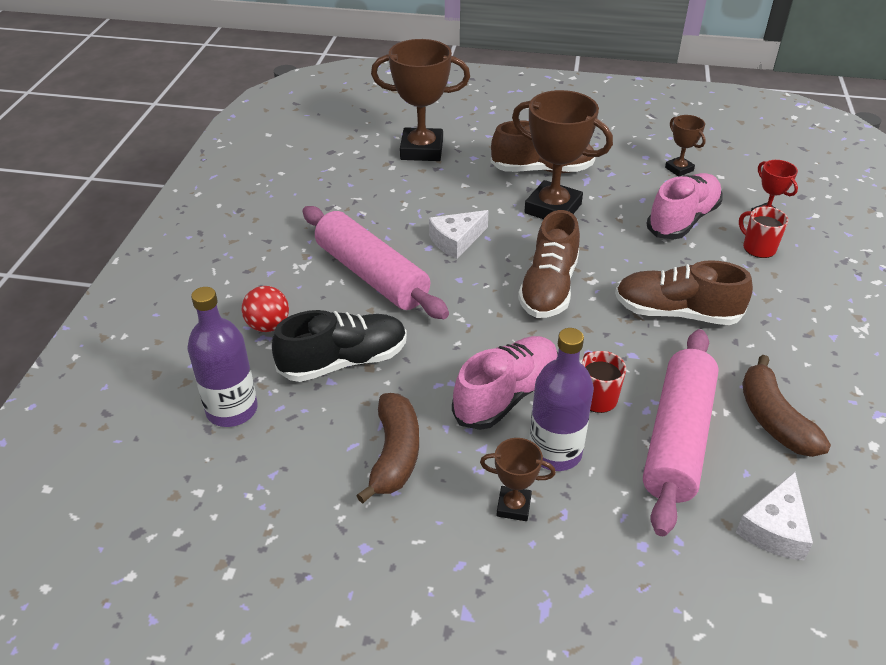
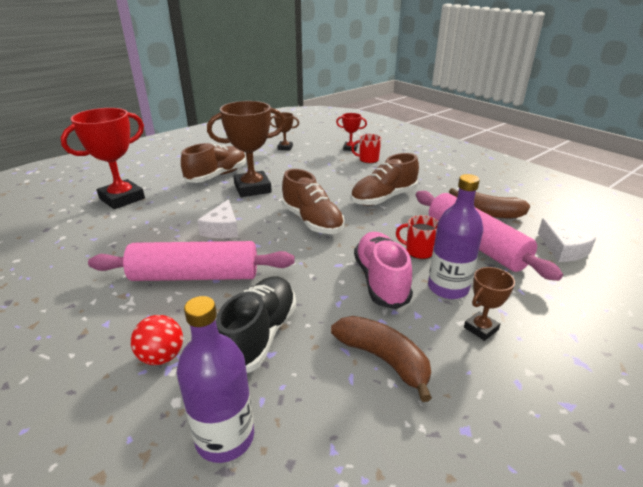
camera: 50 degrees left, 10 degrees down
(421, 150) = (122, 198): brown trophy -> red trophy
(682, 220) = (321, 164): pink shoe -> none

